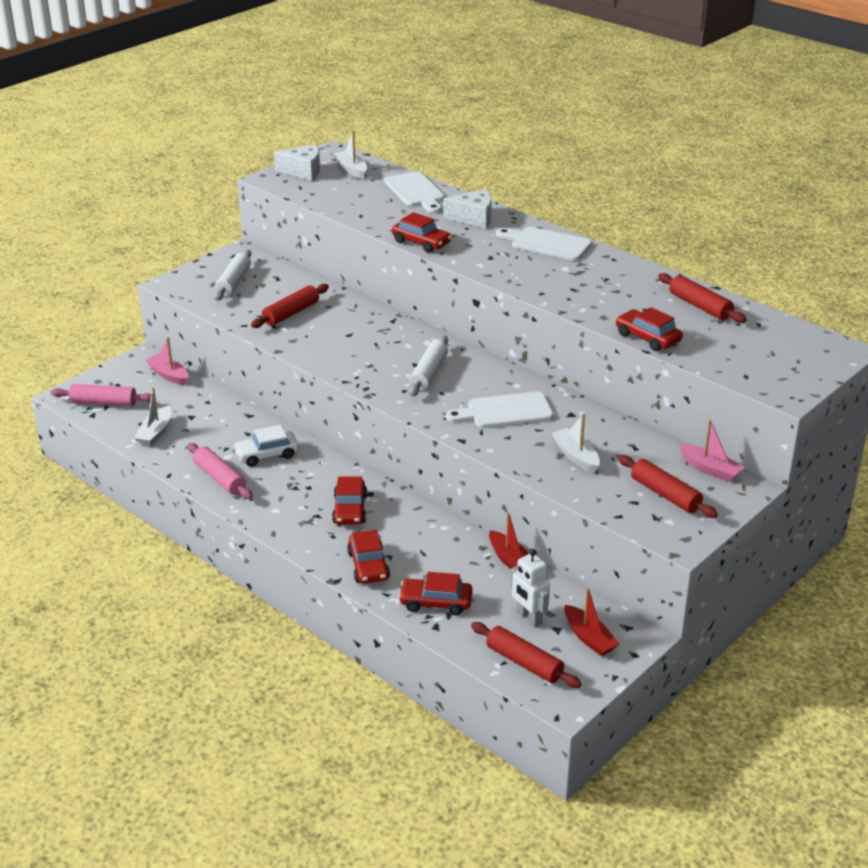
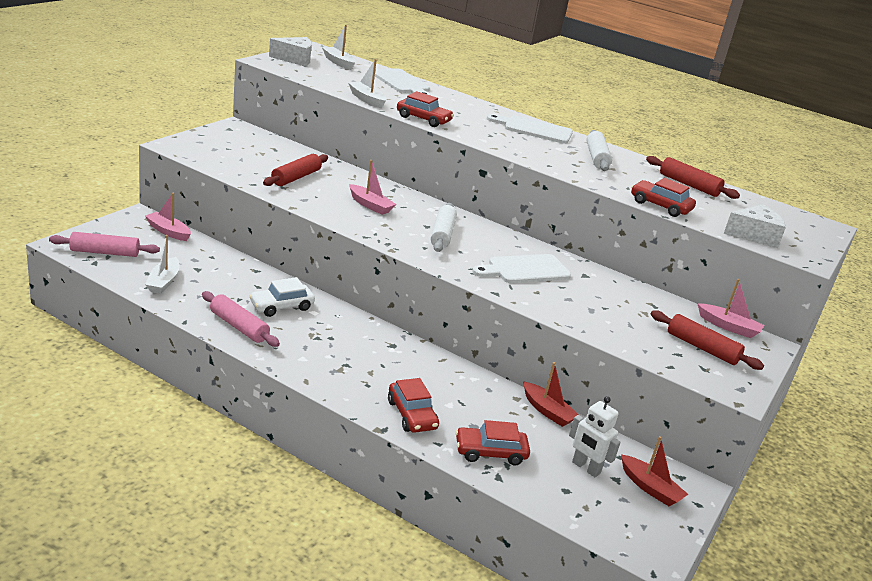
camera: 15 degrees left, 5 degrees down
(233, 282) = (234, 149): white rolling pin -> white rolling pin (596, 158)
(350, 509) = (377, 360): red car -> none
(361, 342) = (370, 205): none -> pink boat
(473, 218) = (461, 106): white cheese -> white cheese (754, 235)
(524, 662) = (599, 514): red rolling pin -> none
(576, 456) = (606, 311): white boat -> white boat (367, 100)

